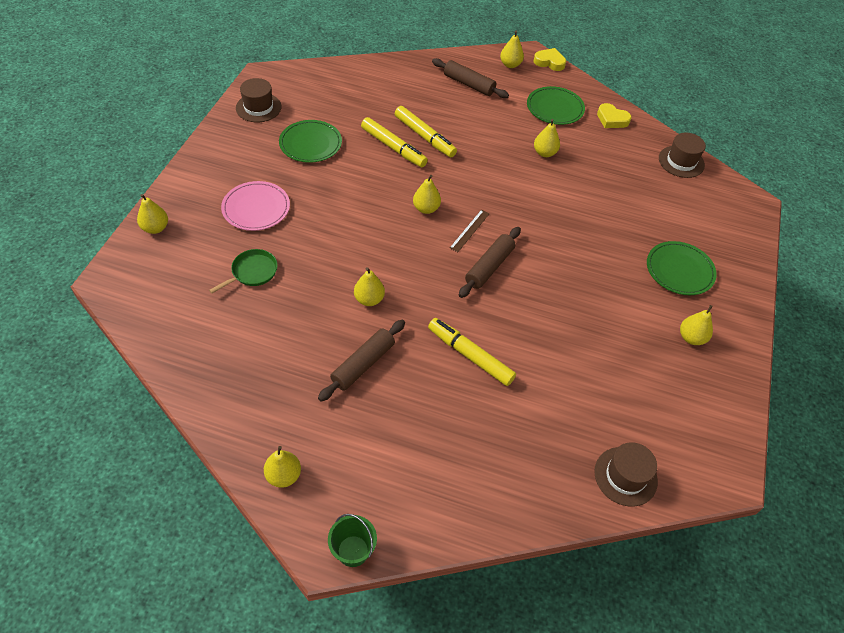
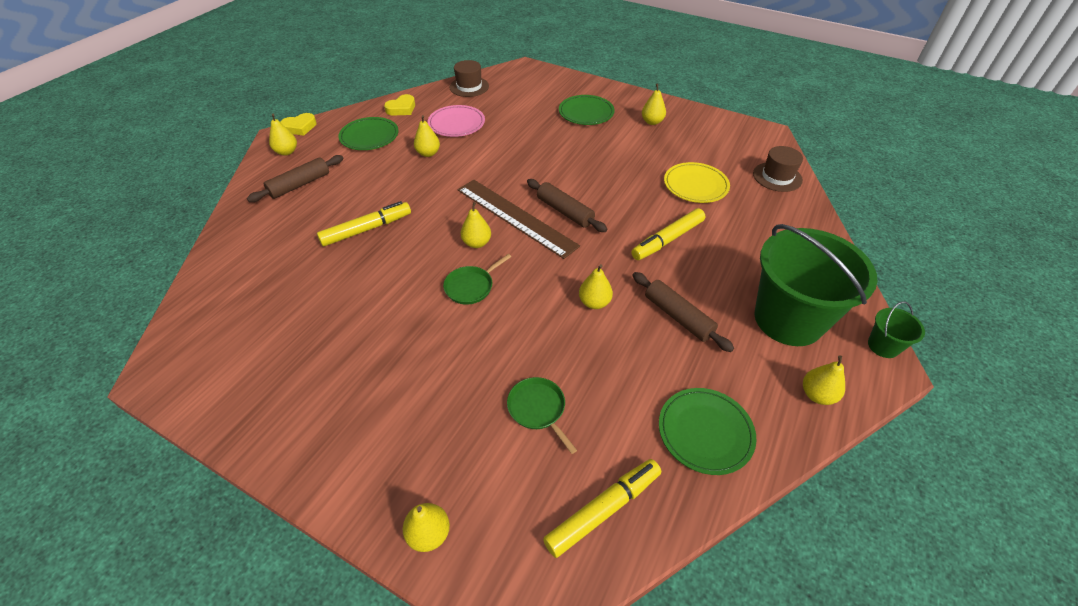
camera: 75 degrees left, 5 degrees down
(256, 208) = (428, 399): pink plate -> pink plate (456, 124)
(258, 107) = (224, 385): brown hat -> none
(310, 144) = (330, 332): green plate -> green plate (705, 432)
(372, 213) = (471, 287): none -> green pan
(376, 461) = (788, 319): none -> green bucket
(393, 147) = (372, 256): yellow marker -> yellow marker (603, 510)
(469, 230) = (515, 217): brown ruler -> brown ruler, size x2.34
(549, 62) = (300, 127): yellow heart -> yellow heart turned 150 degrees counterclockwise
(574, 383) = (695, 185): none -> yellow plate

